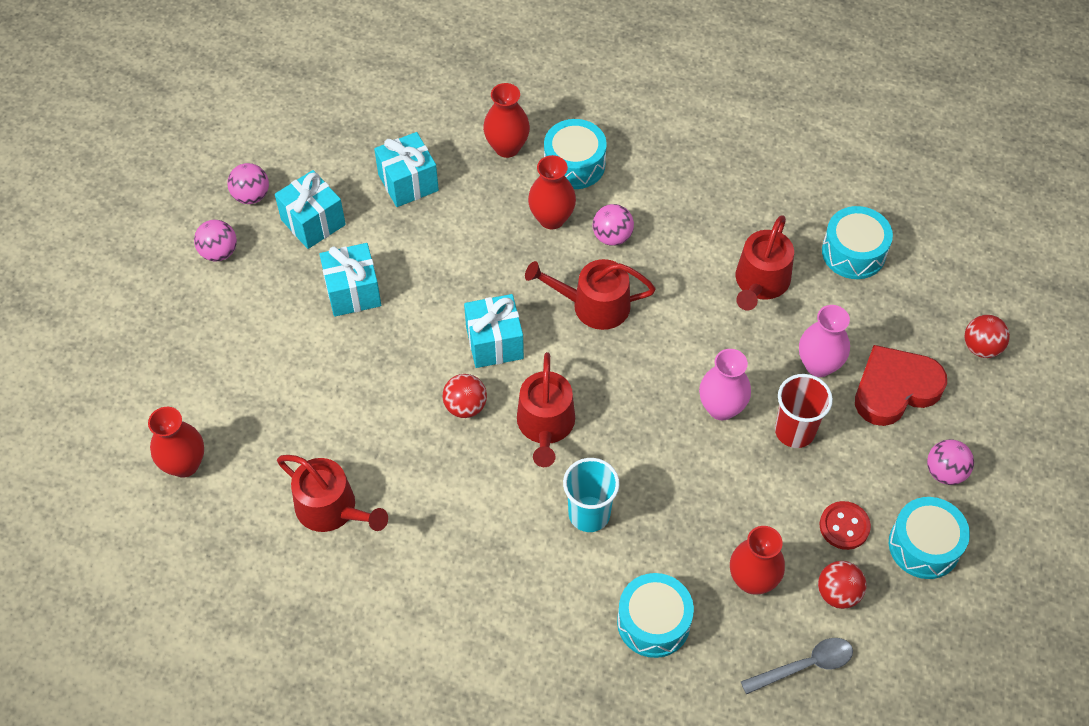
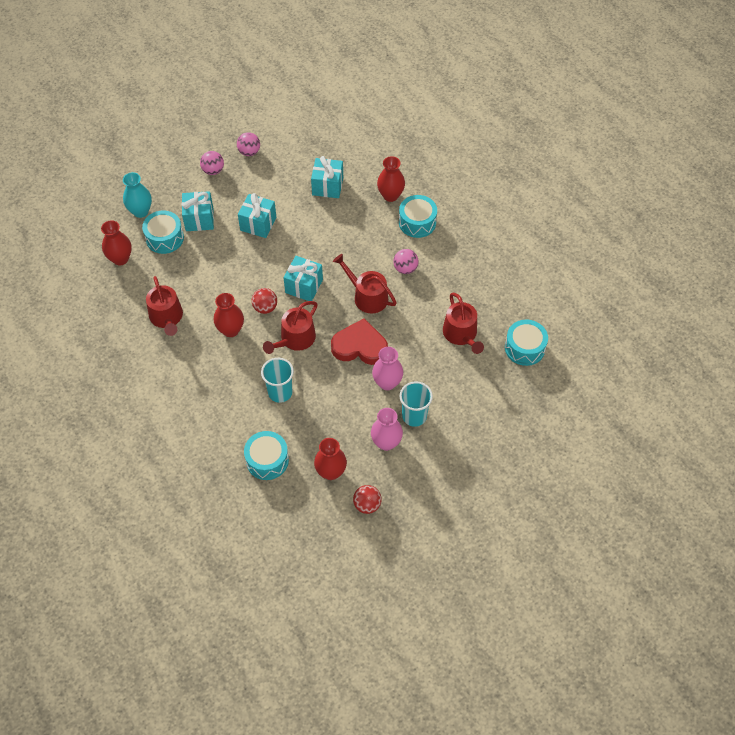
camera: 35 degrees right, 0 degrees up
(156, 375) = (140, 211): none -> turquoise vase
(313, 222) = (267, 180): turquoise gift -> turquoise gift (199, 219)
(551, 218) = (382, 243): red vase -> red vase (231, 330)
(760, 282) = (461, 334): red watering can -> red watering can turned 75 degrees counterclockwise
(794, 431) = (414, 416): red cup -> turquoise cup
(804, 666) = (321, 526): grey spoon -> none
(818, 365) = (455, 392): pink vase -> pink vase (386, 442)
(844, 526) = (398, 476): red button -> none
(895, 389) = (485, 427): red heart -> red heart (360, 346)
(924, 545) = (431, 511): turquoise drum -> turquoise drum (164, 238)
(945, 472) = (474, 483): pink ball -> none
(981, 347) = (550, 435): red ball -> none

